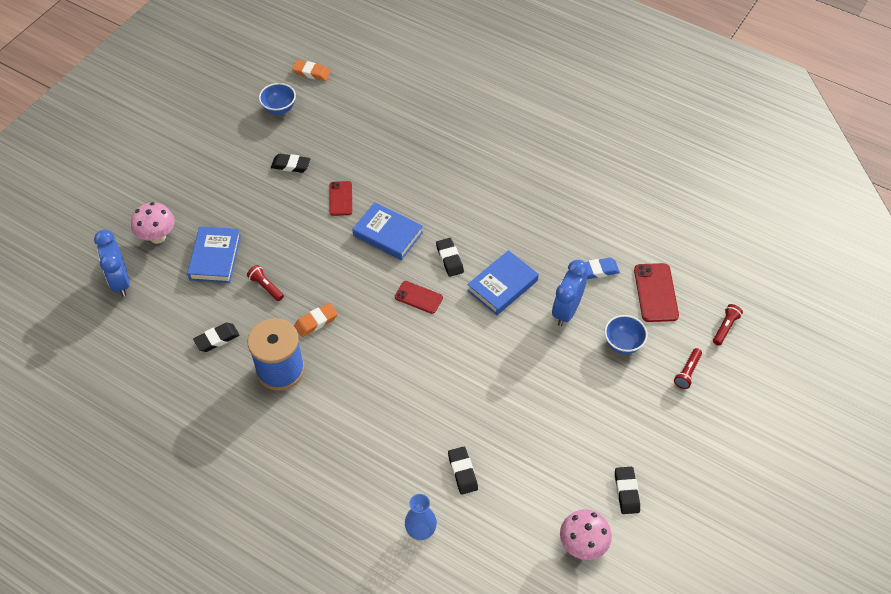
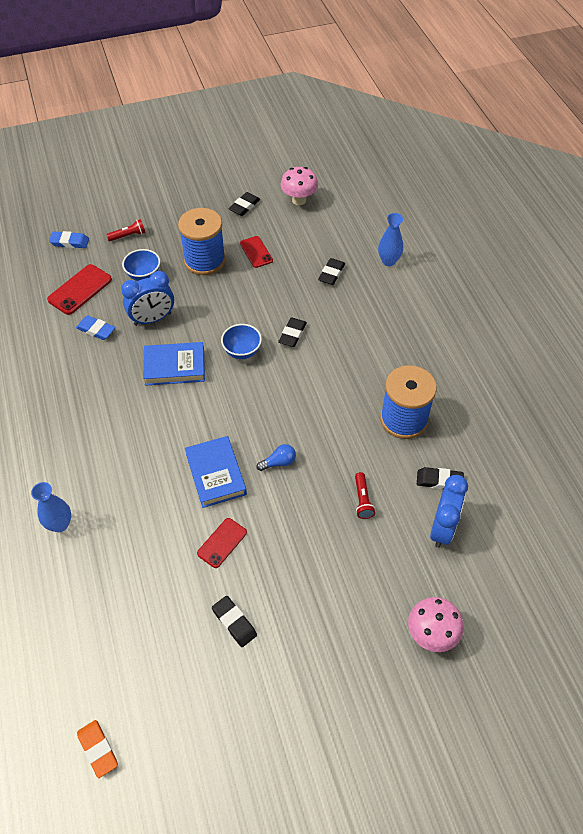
camera: 140 degrees left, 0 degrees up
(120, 281) = (498, 606): blue clock -> blue clock (442, 528)
(215, 257) = (388, 565): blue book -> none
(279, 109) = (180, 718): blue bowl -> blue bowl (242, 351)
(316, 321) = (344, 438): orange eraser -> none
(350, 271) = (278, 462): none -> blue light bulb
(418, 297) = (246, 402): red phone -> red phone (256, 252)
(449, 259) = (190, 415): black eraser -> black eraser (292, 334)
(456, 142) = (60, 524): none -> blue vase
(591, 398) = (204, 260): none -> blue spool
(725, 327) = (70, 242): red flashlight -> blue eraser

